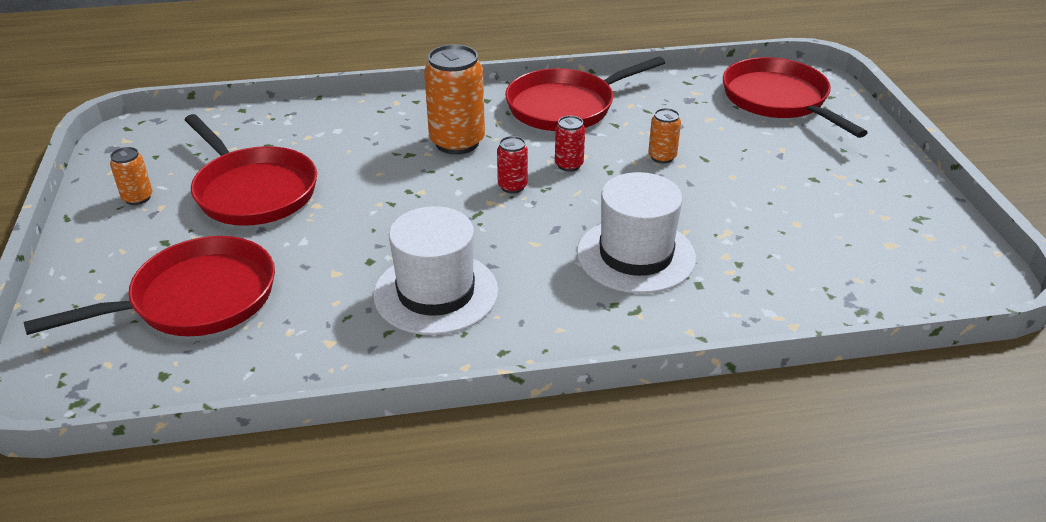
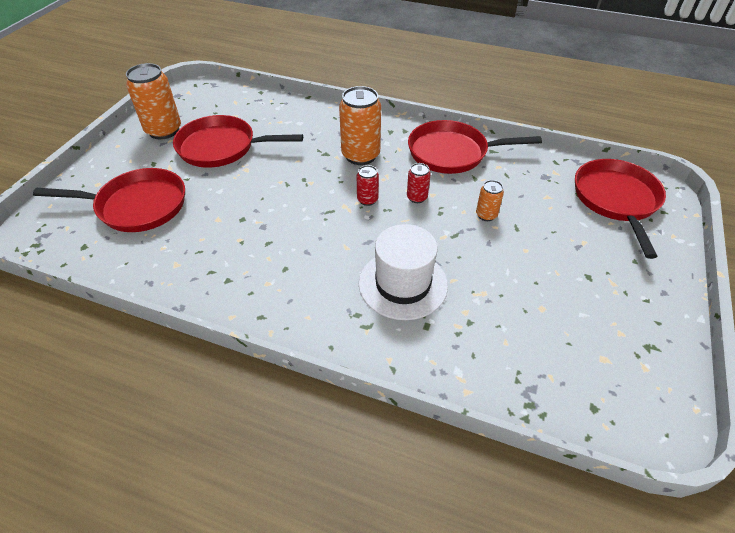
camera: 30 degrees right, 10 degrees up
(138, 198) = (164, 131): orange can -> orange can, size x1.98
(253, 191) = (221, 147): red pan -> red pan turned 105 degrees clockwise
(436, 293) = (259, 257): white hat -> none

